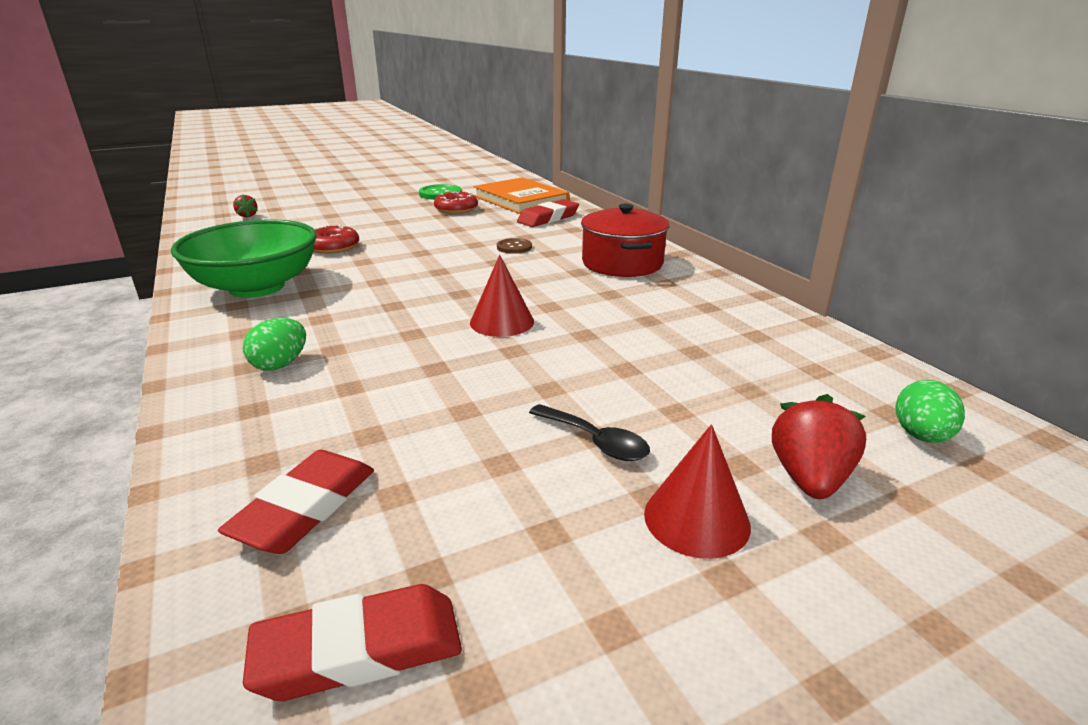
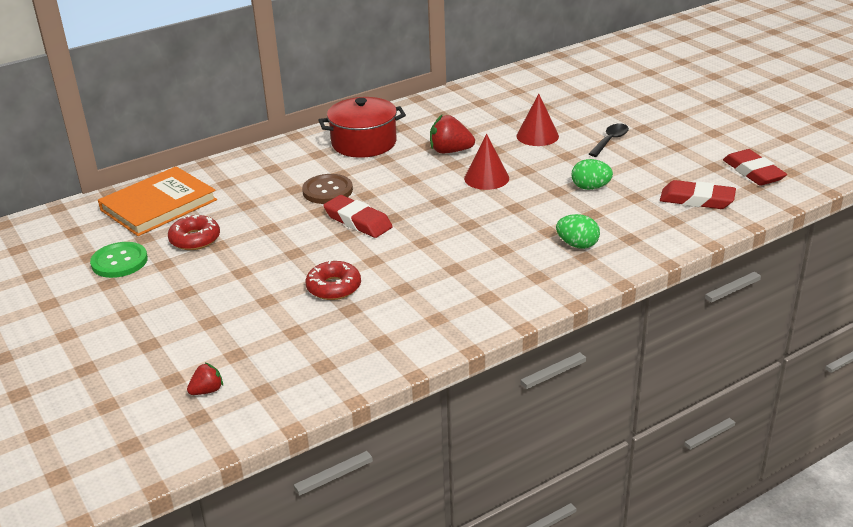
camera: 95 degrees left, 5 degrees up
(257, 287) = (449, 299): green bowl -> none
(514, 247) = (327, 191): brown button -> brown button, size x1.53
(548, 218) = (235, 183): red eraser -> red eraser (358, 221)
(696, 519) = (652, 119): red cone -> red cone (537, 136)
(809, 478) = (613, 98): red strawberry -> red strawberry (450, 151)
(921, 436) = (570, 76): green egg -> green egg (590, 187)

